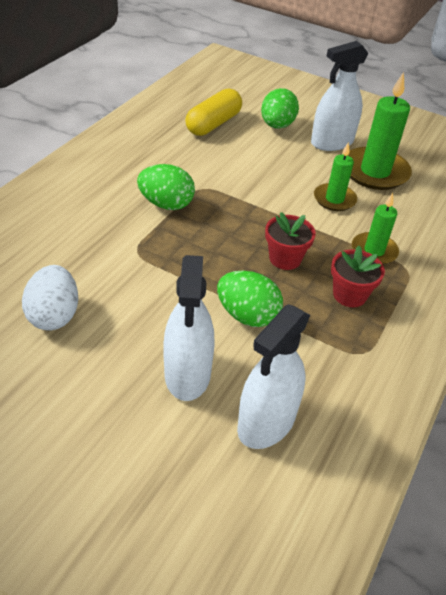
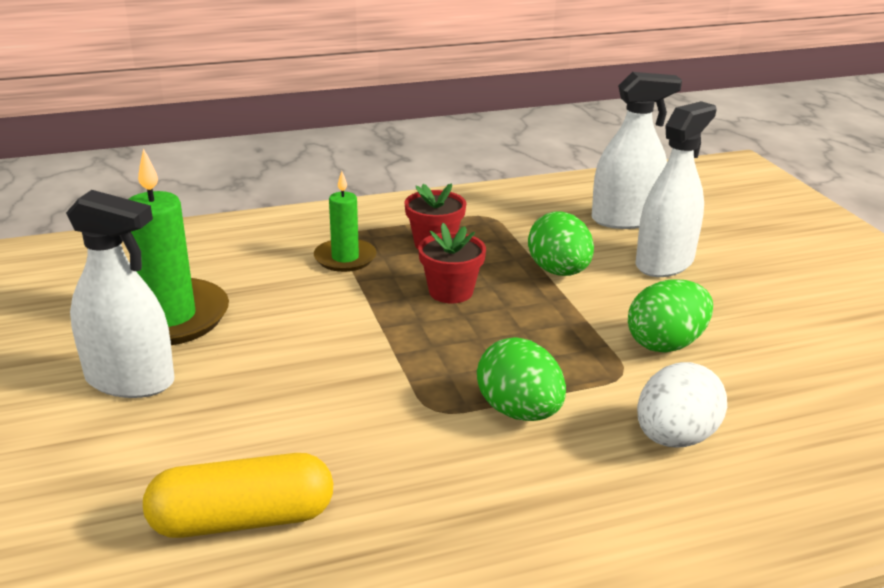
camera: 135 degrees left, 15 degrees down
(54, 315) = (778, 354): white egg -> white egg (674, 437)
(277, 125) = (145, 453): green egg -> green egg (665, 344)
(334, 199) = (287, 314): green candle -> none

